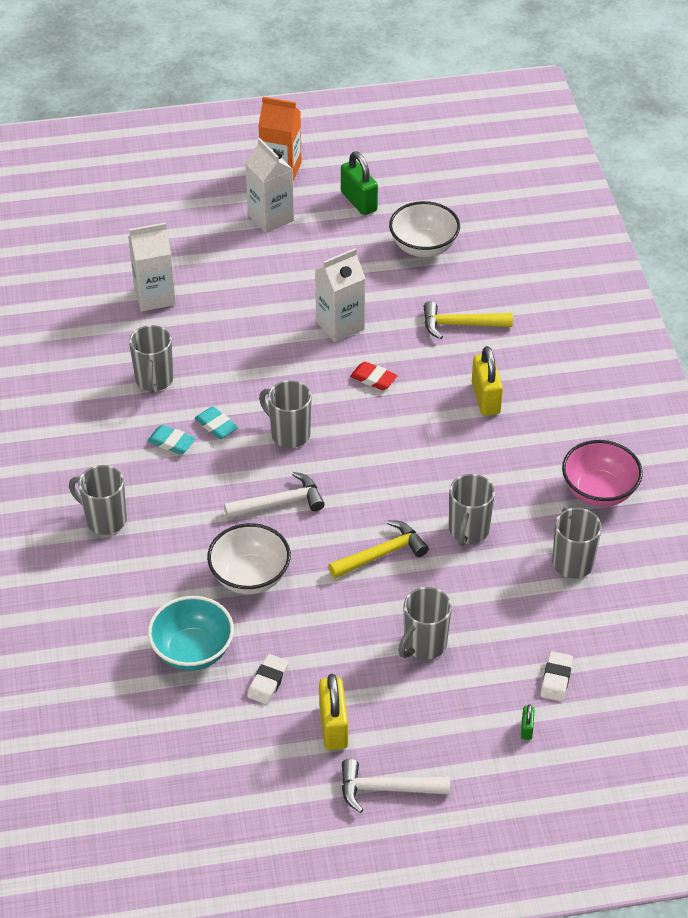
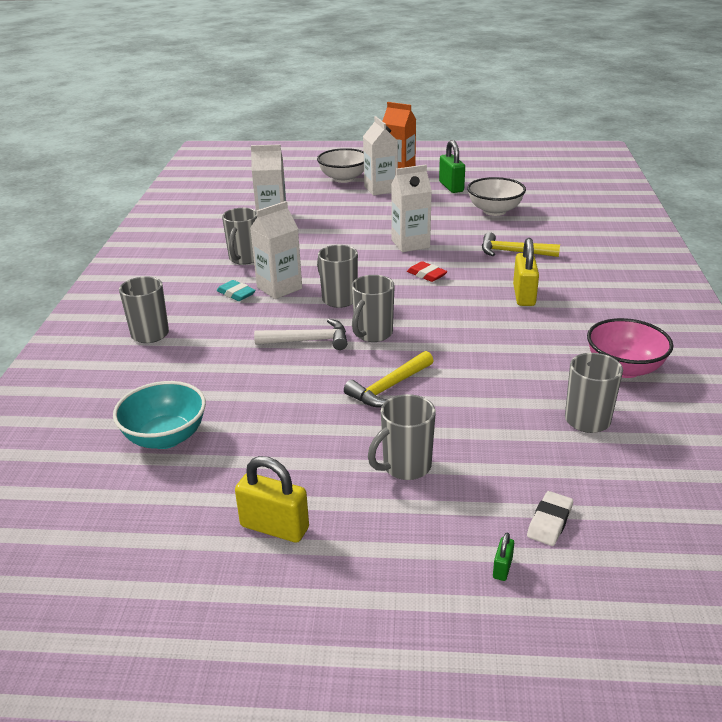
camera: 15 degrees right, 15 degrees down
(216, 425) = (279, 288): turquoise eraser -> white carton
(250, 577) = (253, 388): white bowl -> white bowl (344, 178)
(268, 682) = (225, 474): white eraser -> none
(333, 726) = (274, 527): yellow padlock -> yellow padlock turned 75 degrees counterclockwise
(382, 554) = (389, 388): yellow hammer -> yellow hammer turned 150 degrees clockwise
(386, 789) = (307, 605): white hammer -> none
(468, 531) = (482, 381): grey mug -> grey mug (372, 334)

